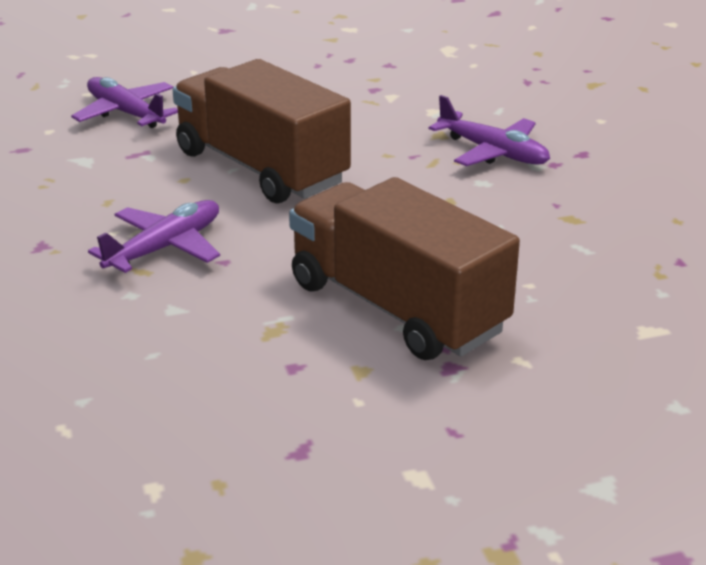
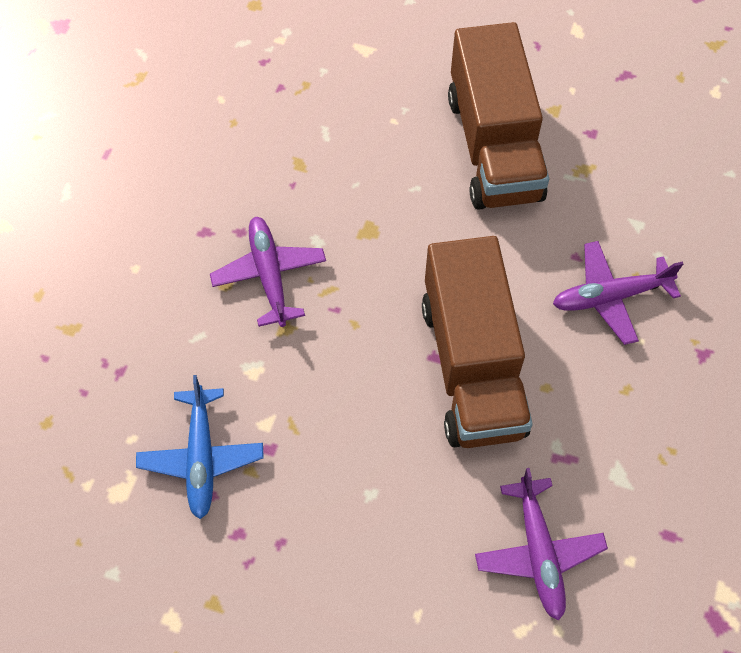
camera: 145 degrees left, 30 degrees up
(416, 73) = (201, 457): none -> blue plane

